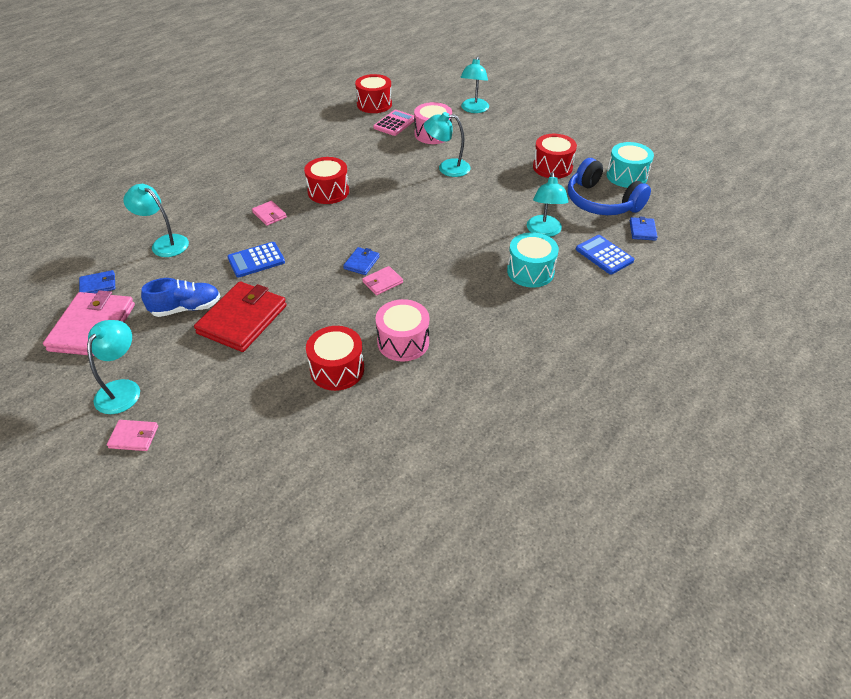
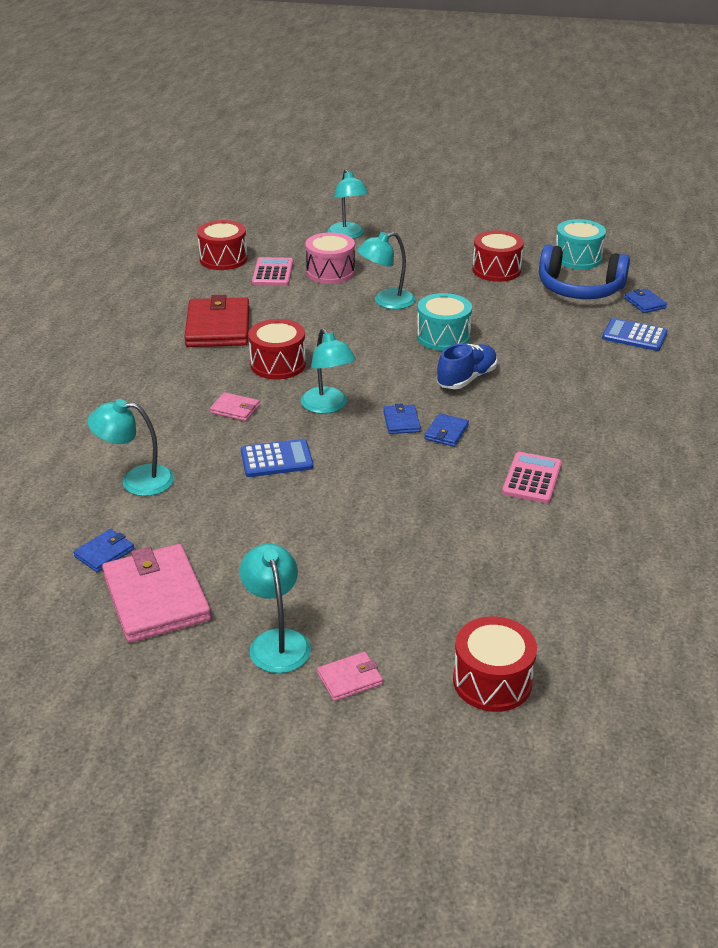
camera: 30 degrees left, 10 degrees down
(186, 308) = (252, 535): blue shoe -> blue shoe (466, 379)
(242, 319) = (333, 521): red wallet -> red wallet (218, 327)
(256, 260) = (276, 459): blue calculator -> blue calculator turned 135 degrees counterclockwise
(337, 369) = (495, 528): red drum -> red drum (492, 681)
(382, 282) = (446, 432): pink wallet -> blue wallet
(403, 342) = (532, 478): pink drum -> pink calculator
(530, 271) = (582, 372): turquoise drum -> turquoise drum (443, 337)
(544, 231) = (555, 332): turquoise lamp -> turquoise lamp (328, 406)

